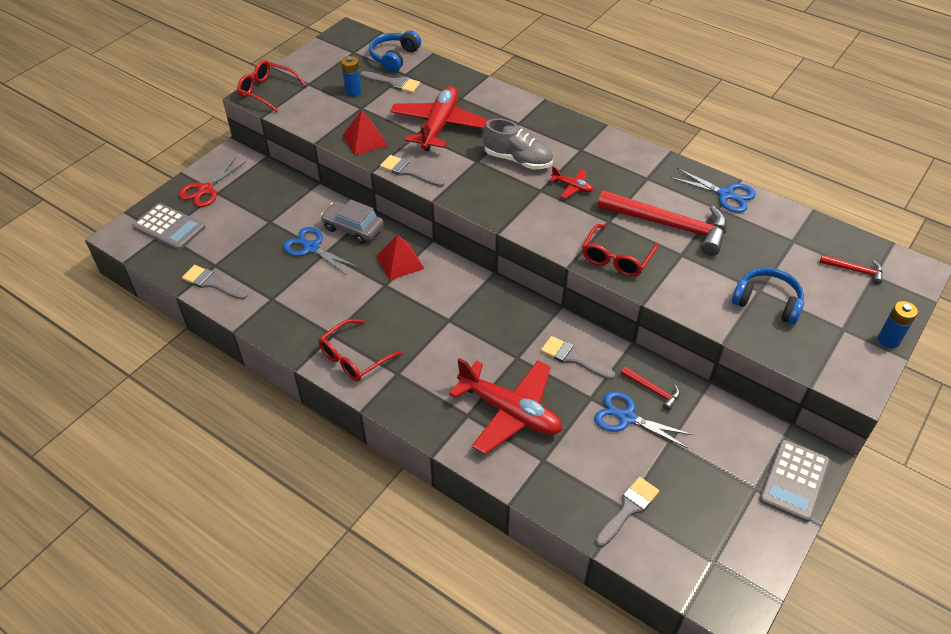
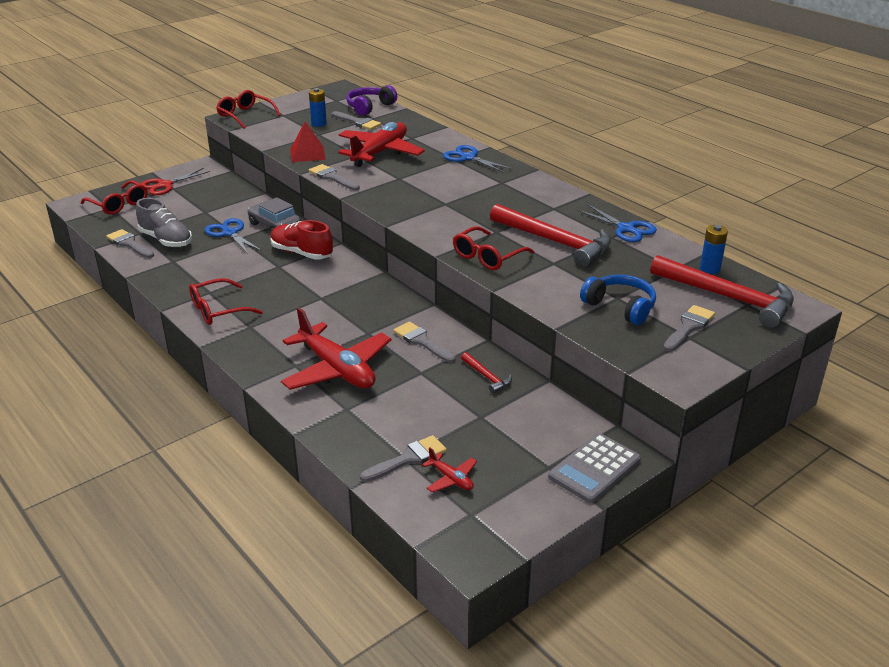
camera: 15 degrees right, 15 degrees down
(169, 227) = (118, 204): grey calculator -> red glasses
(394, 57) = (369, 107): blue headphones -> purple headphones
(400, 262) = (302, 253): red pyramid -> red shoe
(518, 160) = (437, 182): grey shoe -> grey shoe (166, 240)
(572, 187) = (477, 205): red plane -> red plane (451, 479)
(627, 417) = (448, 392): blue scissors -> blue scissors (468, 158)
(837, 316) = (689, 327): none -> grey brush
(854, 270) = (728, 298): red hammer -> red hammer, size x2.25
(888, 340) = (734, 352): blue battery -> blue battery (710, 269)

